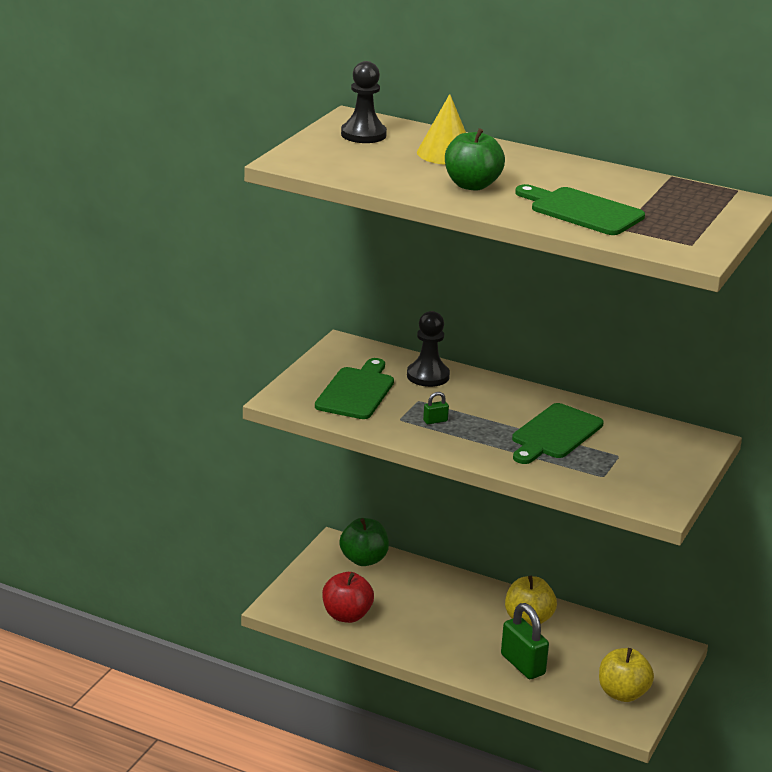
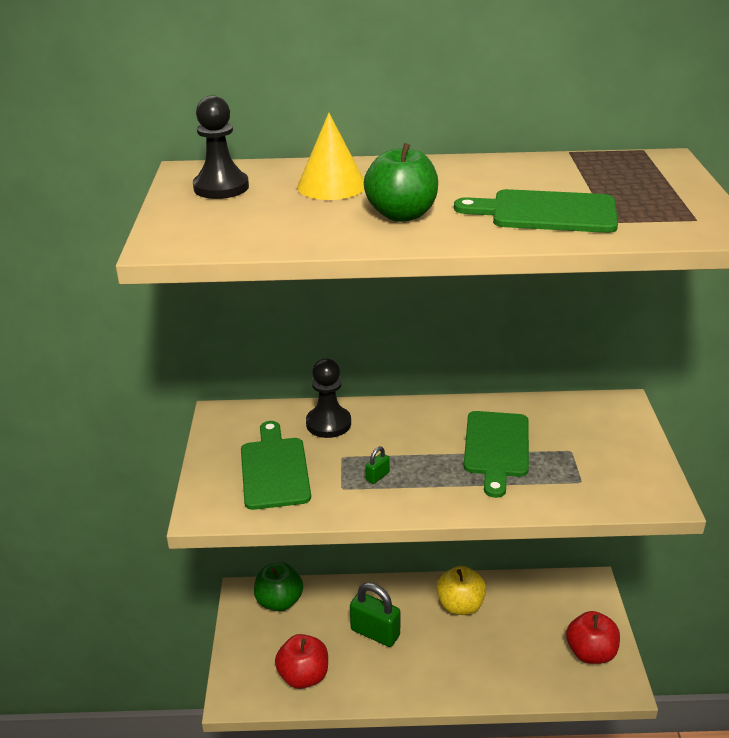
camera: 25 degrees left, 5 degrees up
(523, 664) = (490, 660): green padlock -> green padlock (375, 632)
(622, 693) = (590, 653): yellow apple -> red apple

